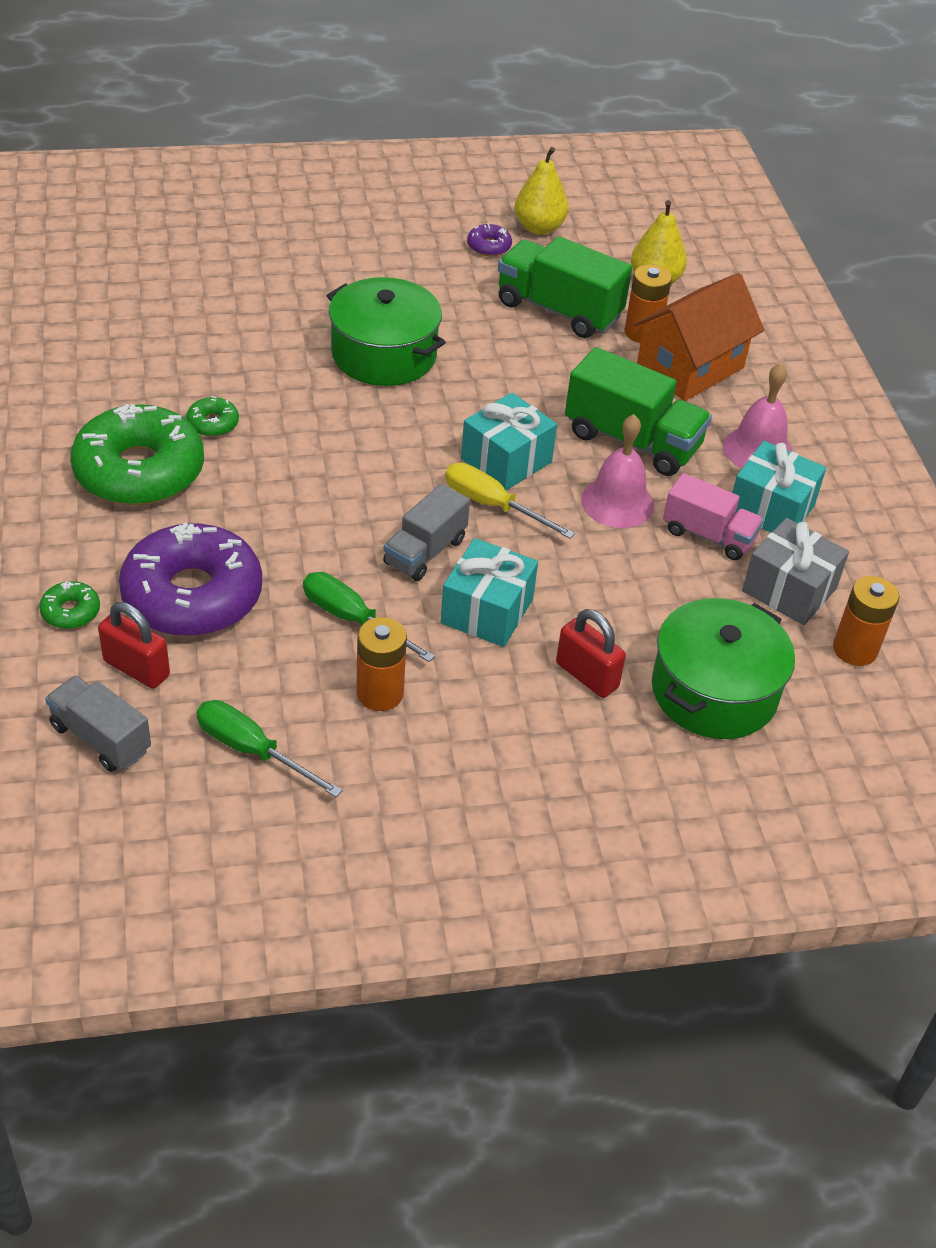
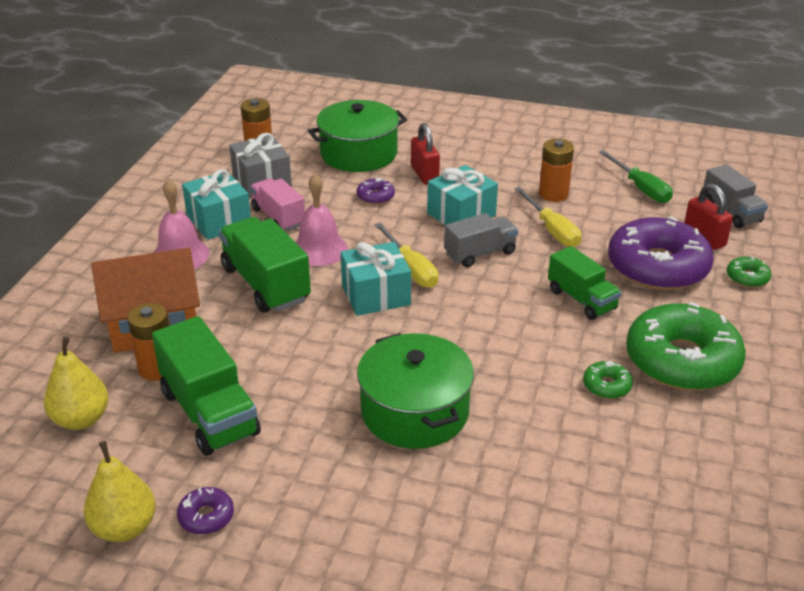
camera: 150 degrees left, 10 degrees down
(273, 518) = (581, 299): none -> green truck
(352, 619) = (552, 230): green screwdriver -> yellow screwdriver
(621, 609) = (375, 196): none -> purple donut

